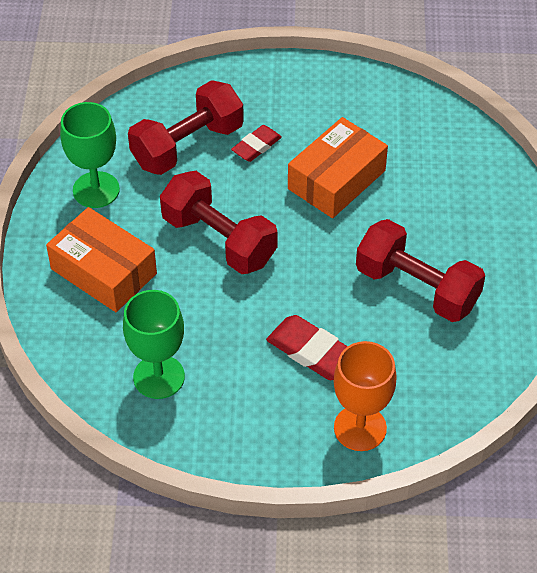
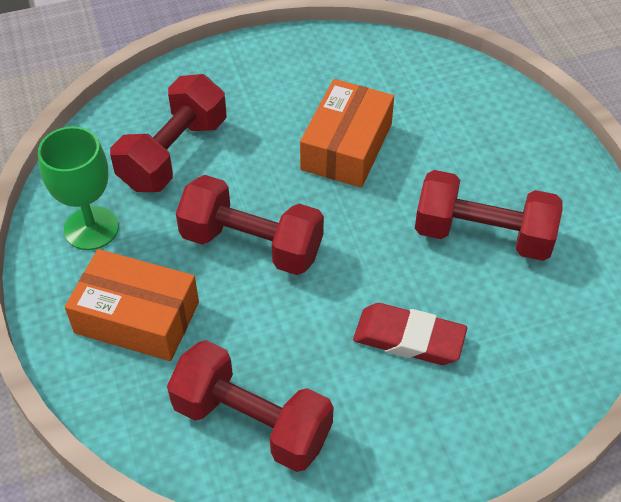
camera: 20 degrees left, 0 degrees up
(159, 377) = (252, 422): green goblet -> red dumbbell
(256, 146) = (247, 135): red eraser -> none
(360, 428) = (501, 409): orange goblet -> none

